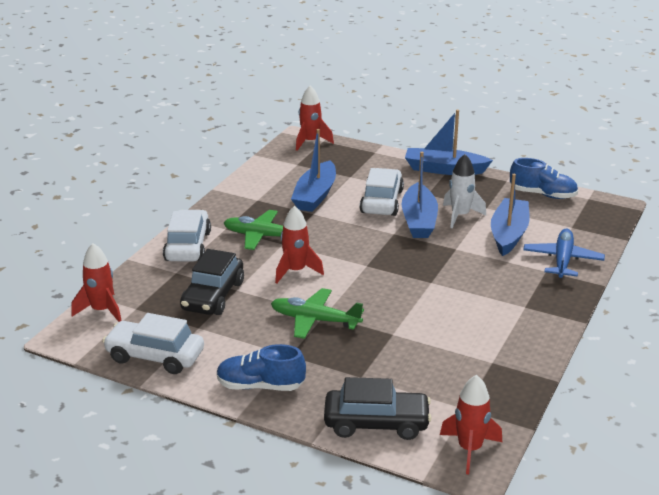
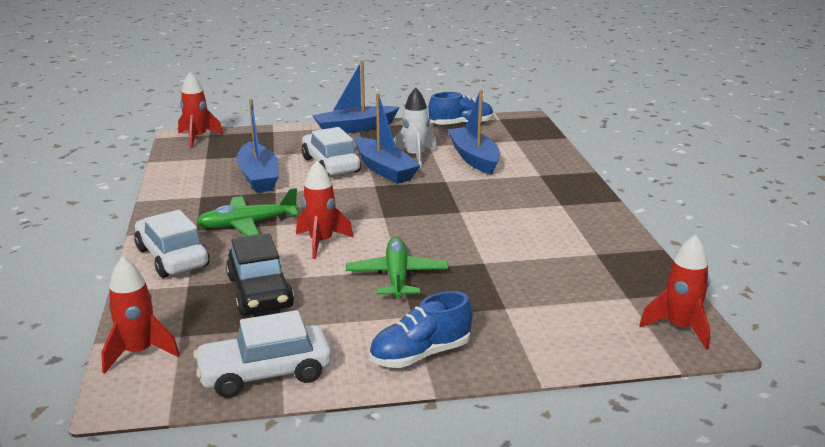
camera: 35 degrees left, 5 degrees down
(315, 320) = (397, 277): green plane -> green plane turned 105 degrees clockwise
(376, 423) = (575, 341): black car -> none
(562, 260) = (542, 164): blue plane -> none

